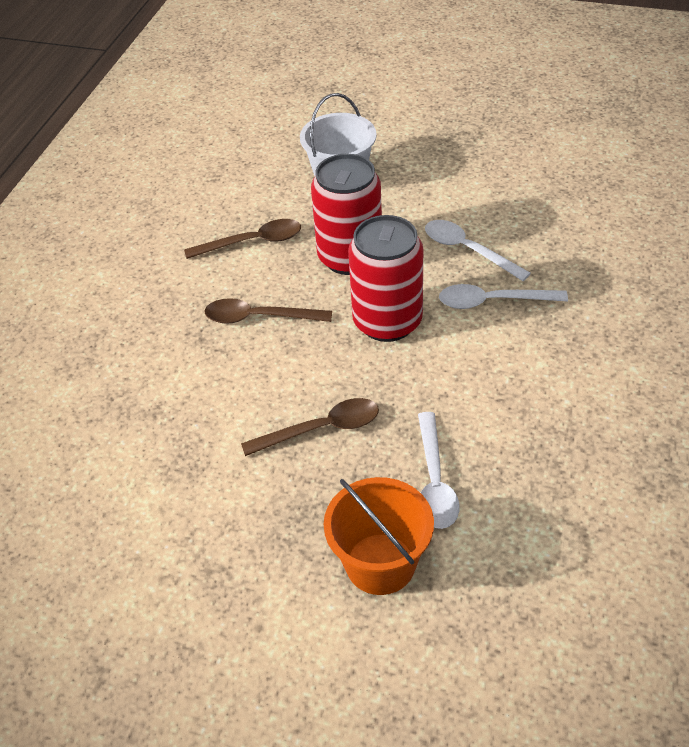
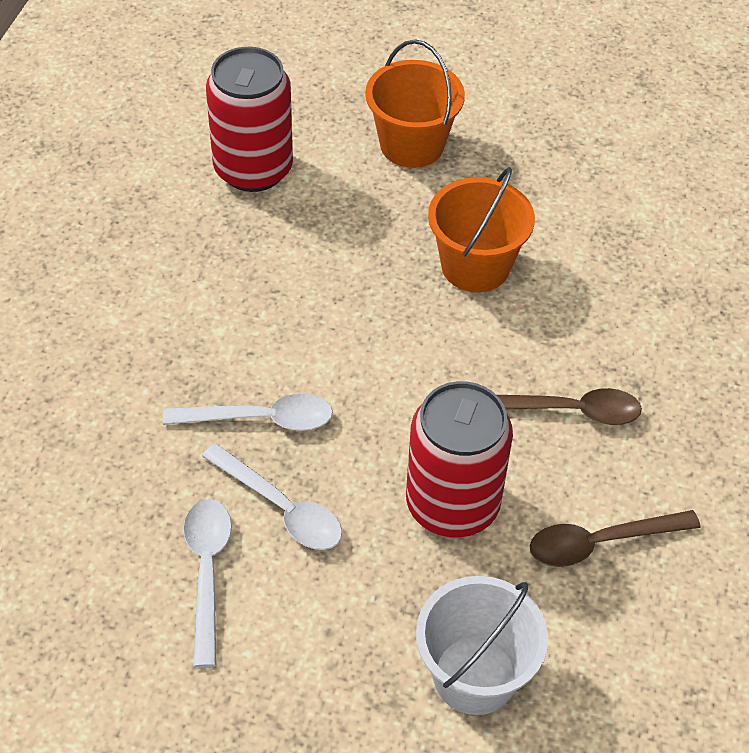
camera: 175 degrees right, 5 degrees up
(321, 429) = (475, 266): brown spoon -> orange bucket
(387, 322) = (400, 396): red can -> red can (253, 169)
(434, 481) = (356, 210): white spoon -> white spoon (207, 572)

